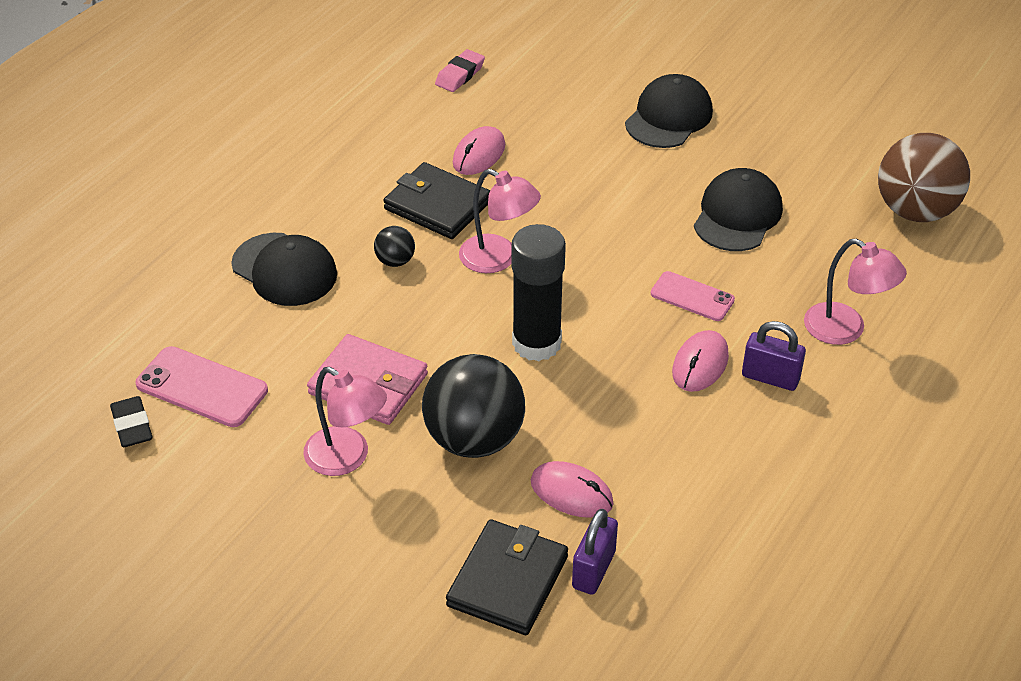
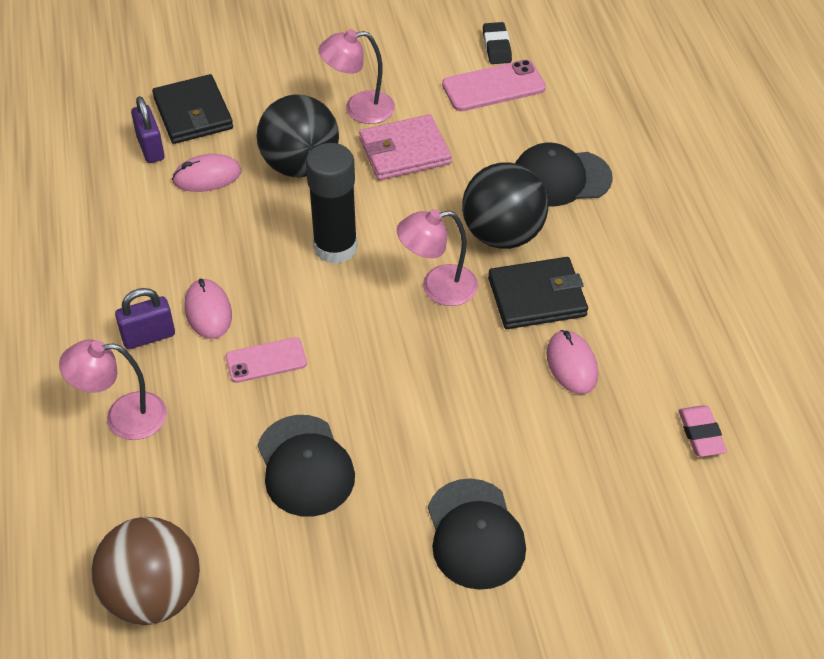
camera: 135 degrees right, 5 degrees up
(132, 426) = (496, 47): black eraser -> black eraser turned 60 degrees clockwise
(395, 261) = (502, 235): black ball -> black ball, size x2.22

